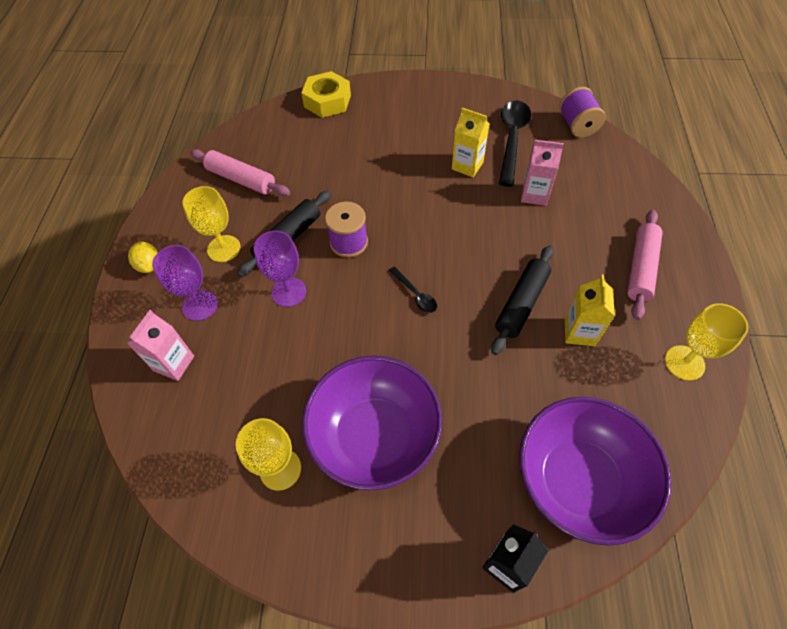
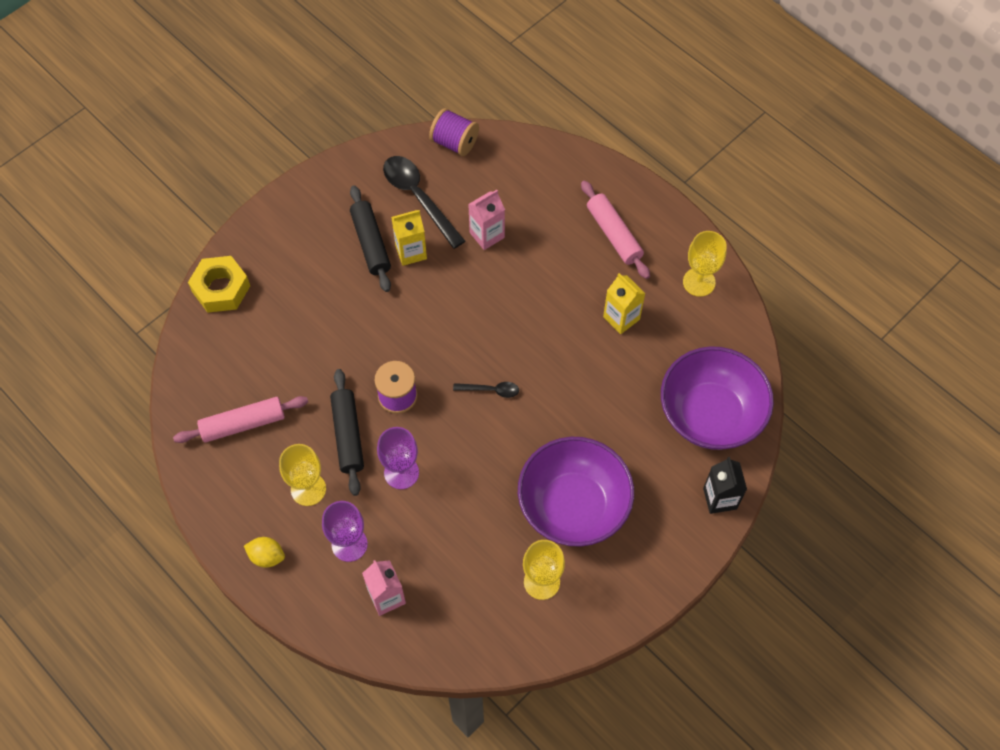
camera: 50 degrees left, 5 degrees up
(521, 303) = (566, 331): black rolling pin -> black rolling pin (370, 243)

